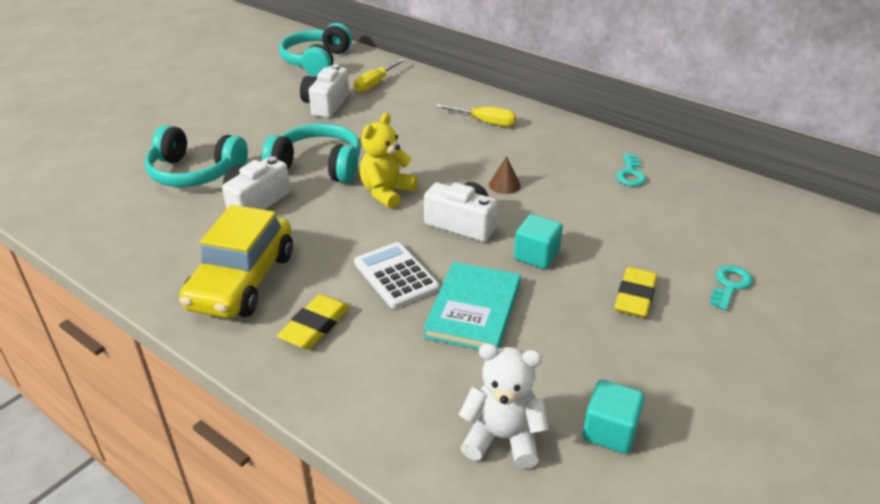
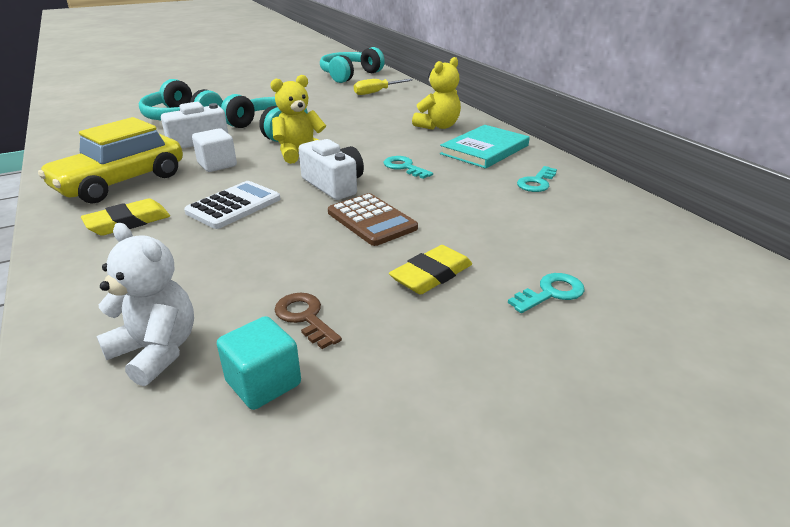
camera: 25 degrees right, 5 degrees down
(318, 230) = (217, 165): none -> white cube
(326, 104) = (324, 98): white camera -> none
(396, 276) = (234, 206): white calculator -> white calculator turned 45 degrees clockwise
(473, 310) = (265, 244): turquoise book -> turquoise book (484, 150)
(485, 122) = (438, 126): yellow screwdriver -> yellow teddy bear
(504, 185) = (404, 167): brown cone -> turquoise key
(536, 256) = (371, 220): turquoise cube -> brown calculator
(581, 368) = (305, 317): none -> brown key

